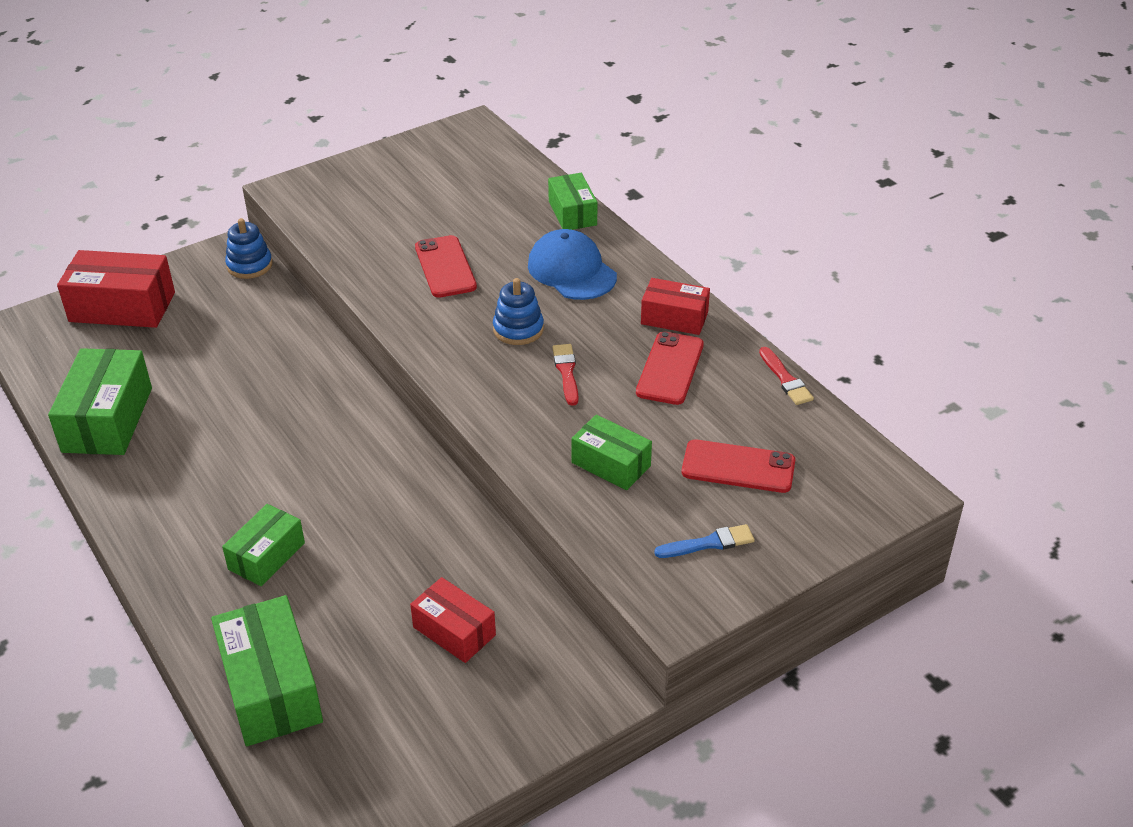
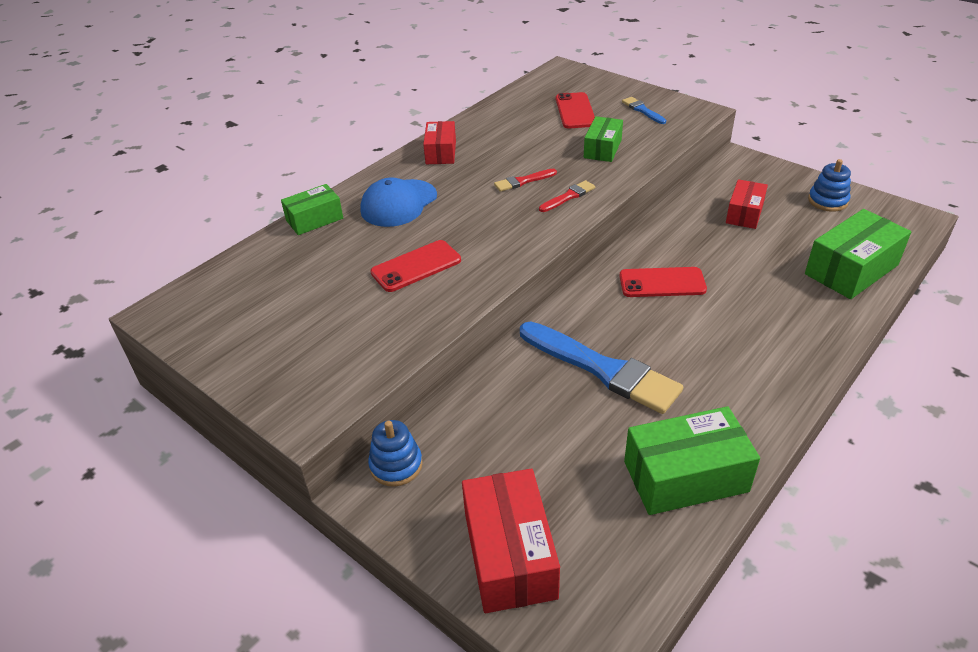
camera: 105 degrees left, 0 degrees up
(265, 406) = (602, 369): none -> blue brush
(266, 556) = (755, 309): green box -> none
(518, 329) = (484, 211): blue stacking toy -> blue stacking toy (827, 201)
(670, 368) = (497, 145): red phone -> red phone (662, 283)
(785, 379) = (486, 108): red brush -> red brush (568, 196)

